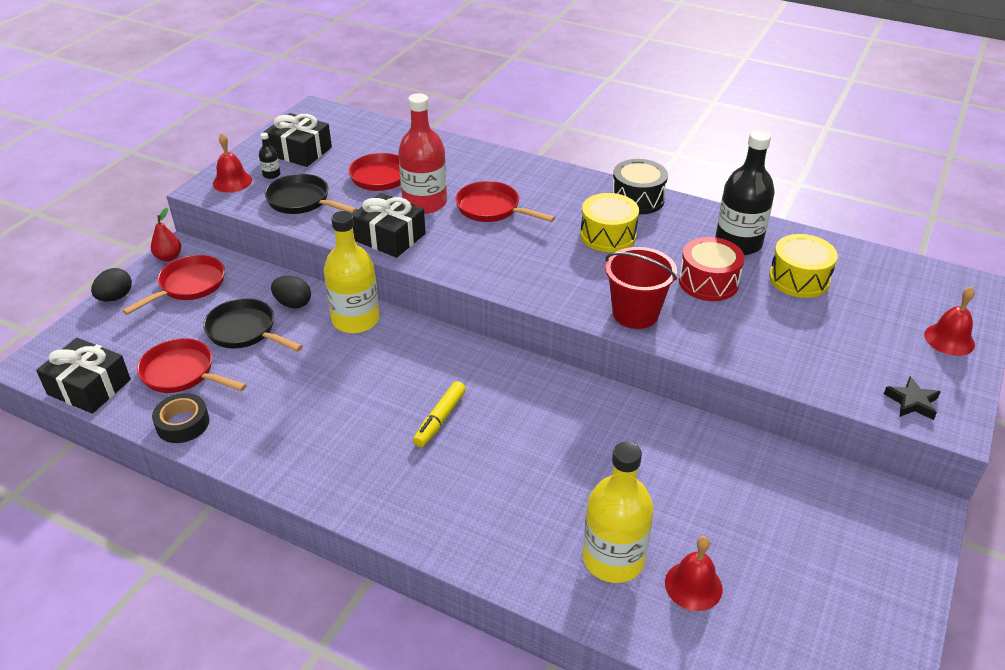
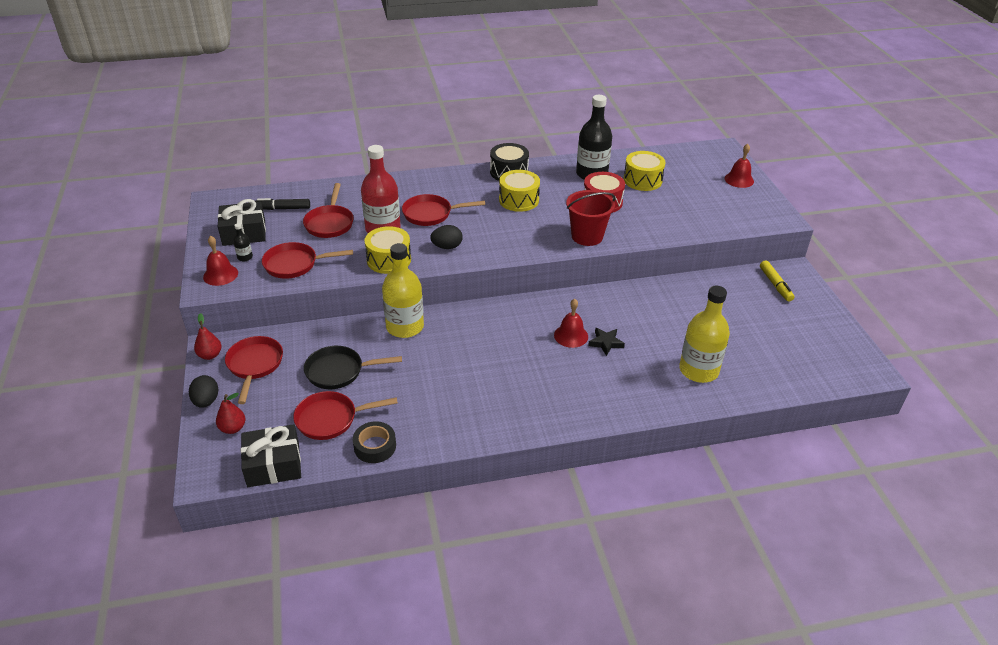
camera: 40 degrees left, 0 degrees up
(103, 334) = (233, 428): none -> red pear
(293, 304) = (349, 338): black egg -> black egg (447, 247)
(302, 201) = (294, 264): black pan -> red pan
(361, 142) = (283, 208): none -> black marker
(389, 237) = (389, 260): black gift -> yellow drum
(440, 419) = (529, 354): yellow marker -> yellow marker (775, 285)
(693, 585) = (745, 360): red bell -> red bell (571, 335)
(912, 402) = (757, 217): black star -> black star (605, 343)

